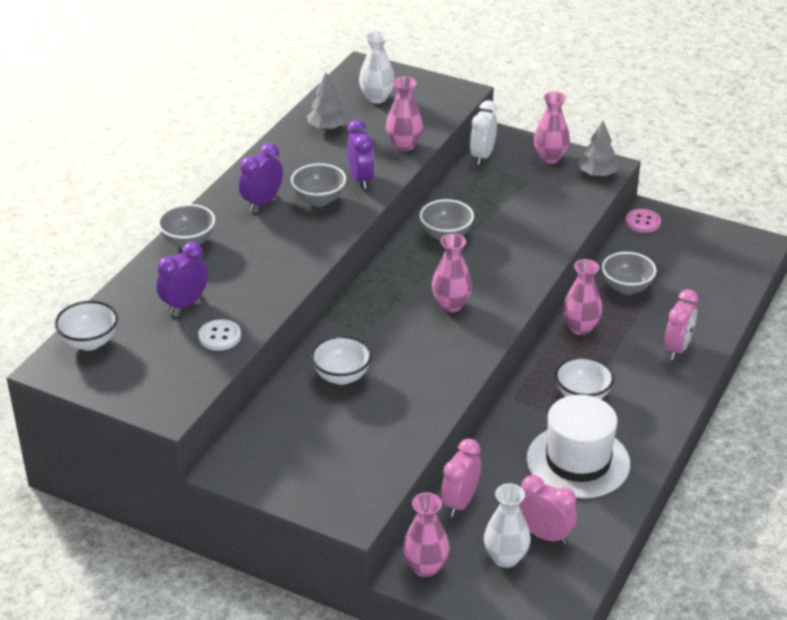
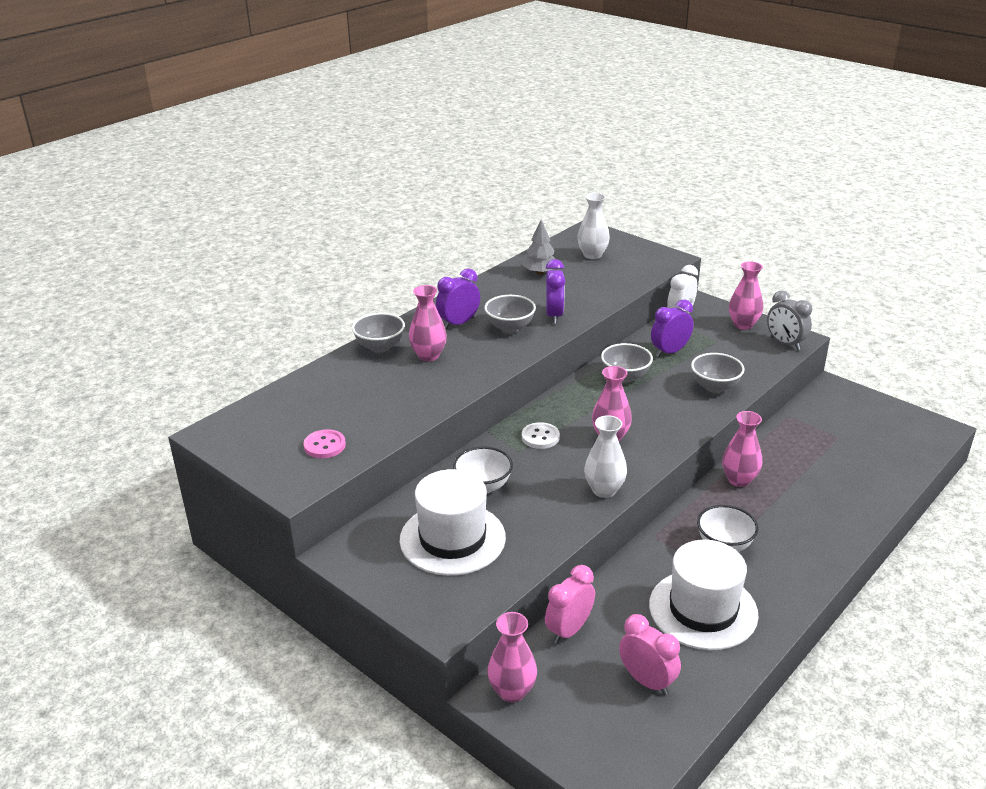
camera: 15 degrees right, 5 degrees down
(89, 342) = (254, 417): white bowl -> none
(185, 304) = (353, 397): purple clock -> purple clock (669, 352)
(220, 336) = (371, 429): white button -> white button (540, 437)
(331, 434) = (452, 539): none -> white hat
(404, 145) = (603, 294): pink vase -> pink vase (428, 356)
(505, 558) = (598, 698): white vase -> white vase (604, 490)
(597, 174) = (785, 343): grey tree -> grey clock
(626, 288) = (794, 450): grey bowl -> grey bowl (715, 387)
(642, 222) = (824, 394): pink button -> pink button (324, 445)
(677, 349) = (834, 514): pink clock -> none

